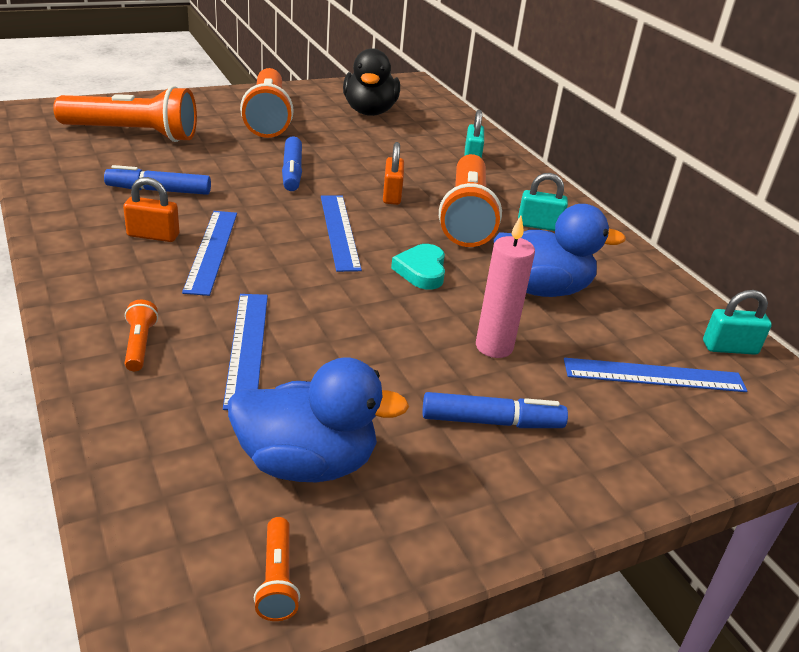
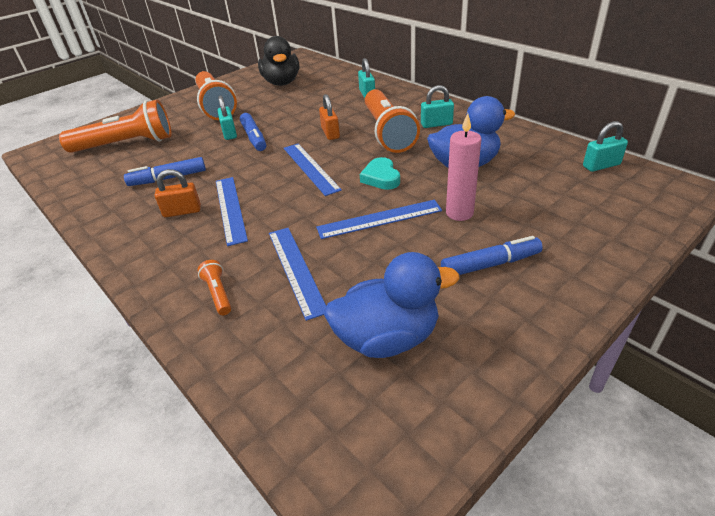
camera: 10 degrees left, 5 degrees up
(265, 157) = (229, 133): none -> turquoise padlock
(277, 579) = (419, 432): orange flashlight -> none
(654, 375) = (569, 198): blue ruler -> blue ruler (379, 219)

